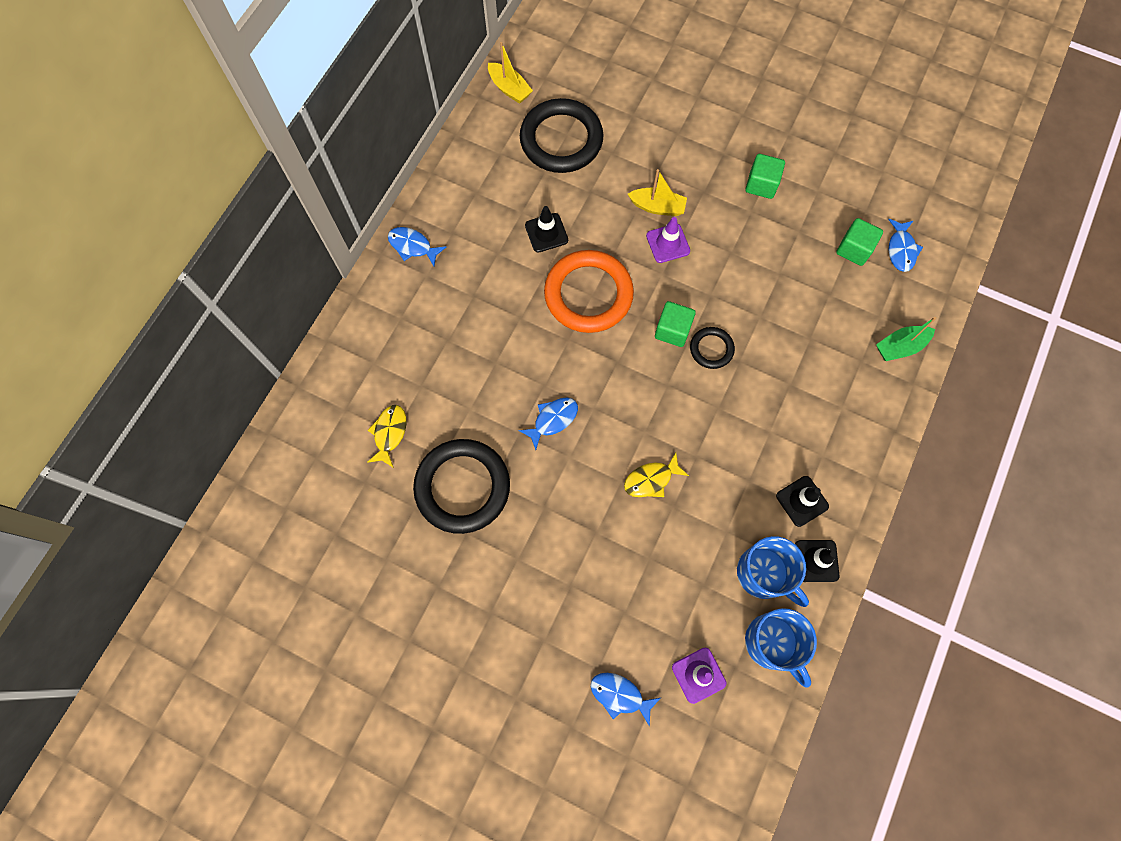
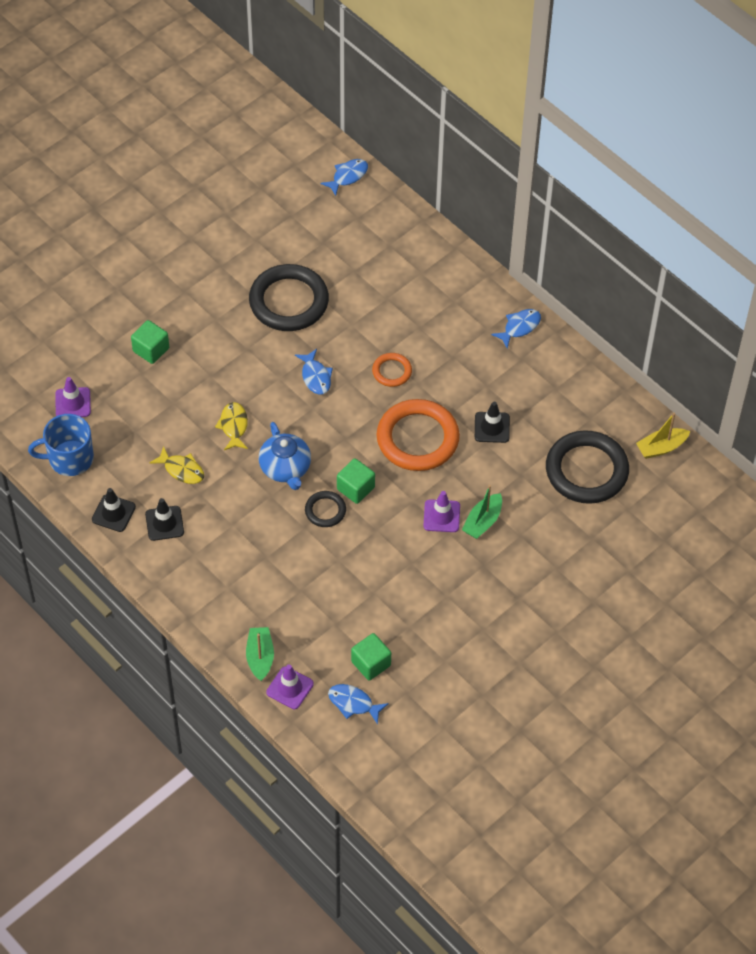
camera: 110 degrees right, 15 degrees down
(389, 433) = (355, 267): yellow fish -> yellow fish (181, 470)
(515, 347) = (392, 371): none -> orange ring
(620, 695) = (85, 350): blue fish -> blue fish (348, 176)
(657, 207) = (482, 522): yellow boat -> green boat
(679, 406) = (285, 468): none -> blue teapot
(761, 184) = (471, 615): green cube -> green cube (151, 350)
(764, 573) = (122, 474): blue mug -> none
(916, 308) = (290, 688): none -> purple traffic cone

